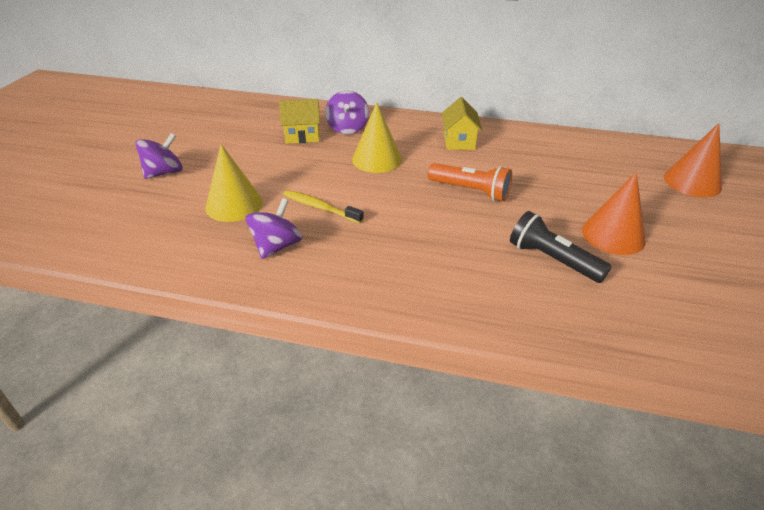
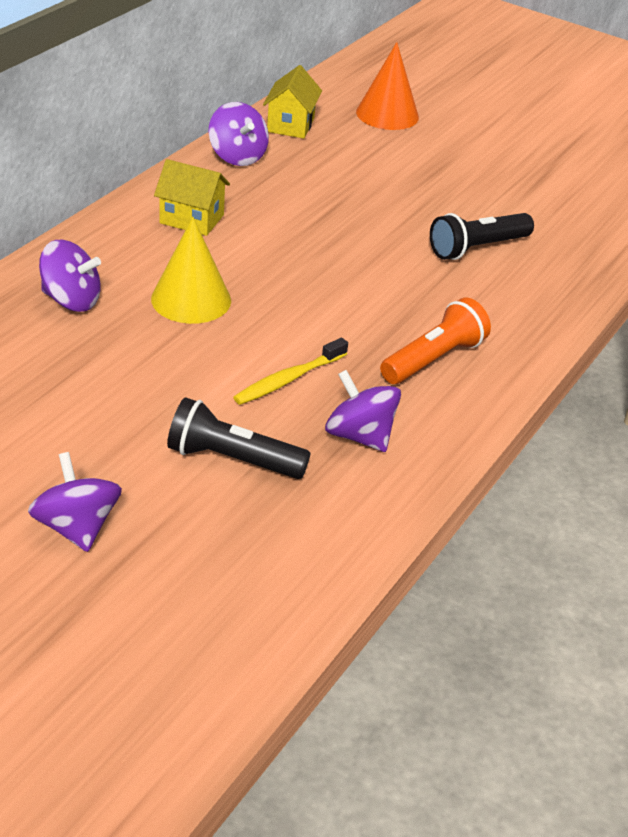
camera: 75 degrees left, 0 degrees up
(234, 204) = (232, 459): yellow cone -> black flashlight
(302, 136) = (61, 351): yellow house -> yellow house (290, 125)
(470, 191) = (320, 252): orange flashlight -> orange flashlight (434, 359)
(547, 140) = (237, 156): none -> purple spinning top
(613, 235) = (454, 198): orange cone -> none

